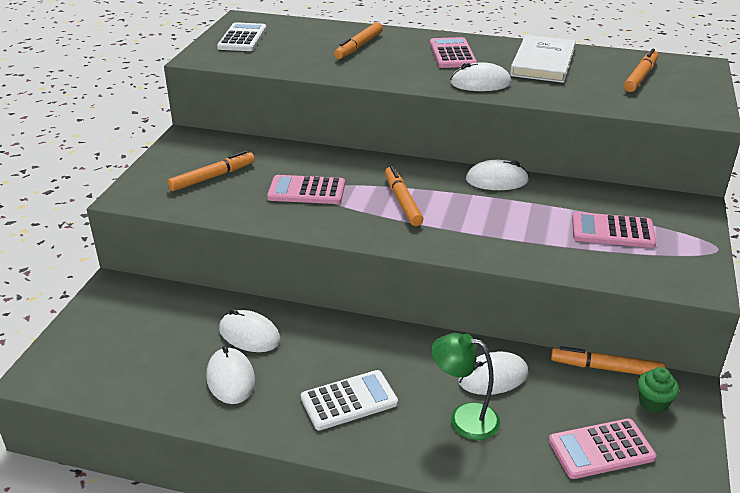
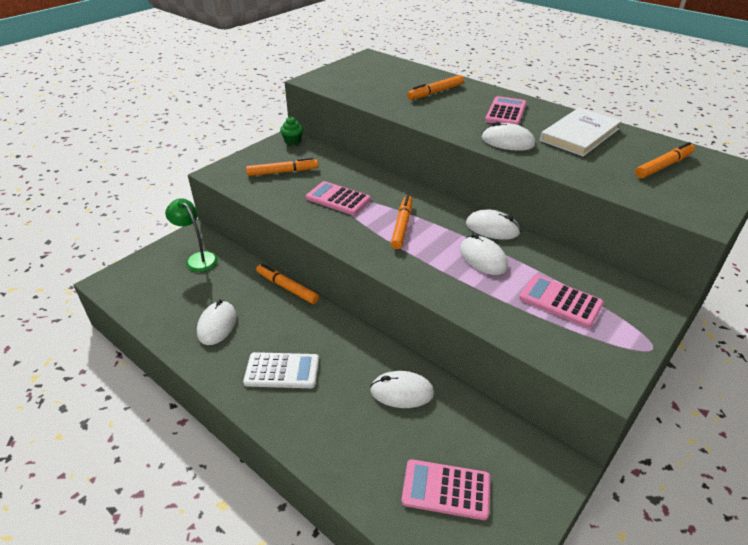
camera: 25 degrees right, 5 degrees up
(242, 38) = (355, 71): white calculator -> none
(249, 335) = (253, 296): white mouse -> white mouse (483, 258)
(464, 418) = (354, 418): green lamp -> green lamp (198, 259)
(606, 368) = (502, 419): orange marker -> orange marker (287, 287)
(653, 403) = (522, 466): green cupcake -> green cupcake (292, 141)

